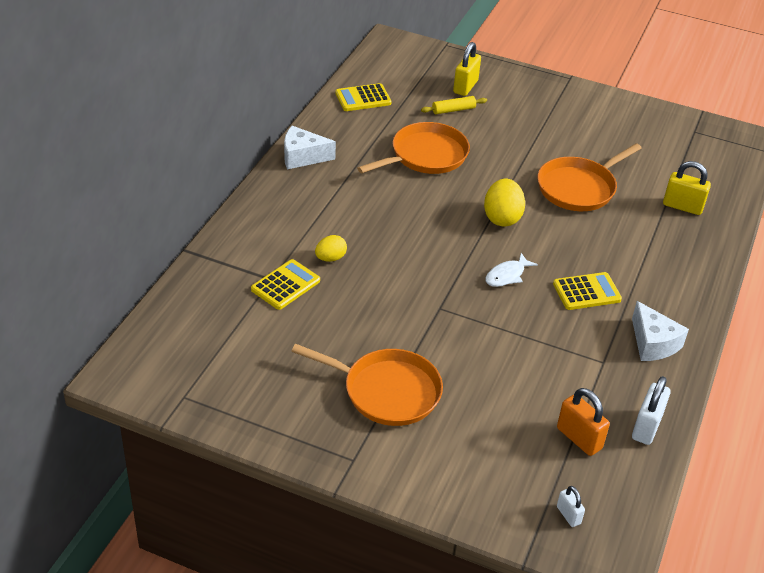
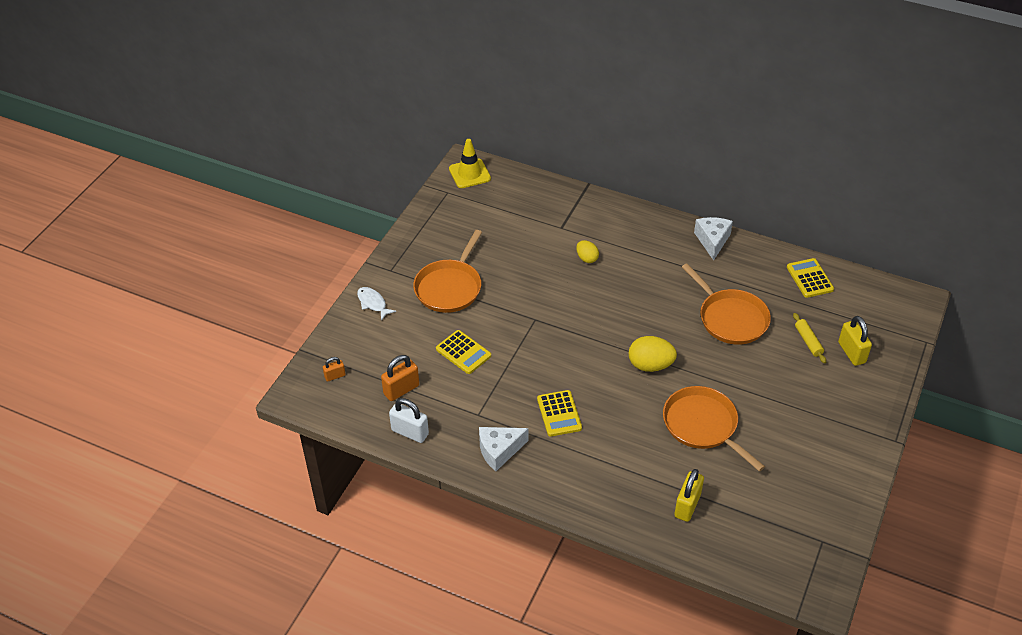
camera: 95 degrees right, 5 degrees up
(144, 371) = (469, 174): none -> yellow traffic cone
(285, 285) = (555, 235): yellow calculator -> yellow calculator (463, 352)
(465, 87) = (851, 352): yellow padlock -> yellow padlock turned 45 degrees clockwise
(507, 275) = (575, 362): white fish -> white fish (373, 303)
(568, 515) = (335, 376): white padlock -> orange padlock

